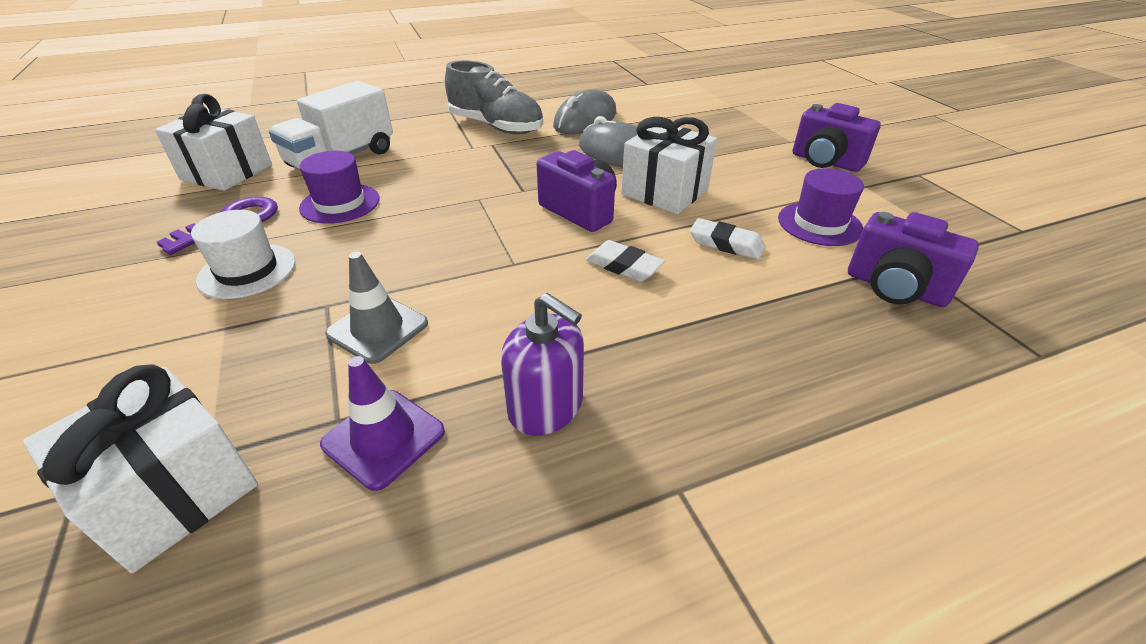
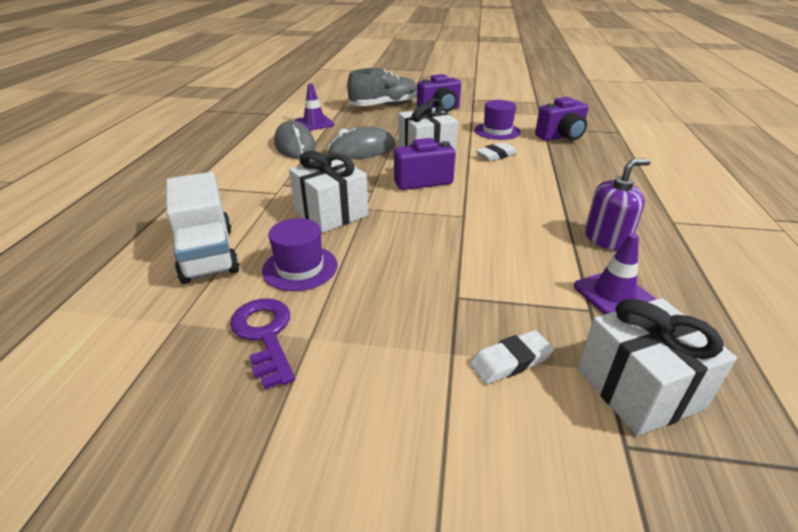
camera: 60 degrees left, 5 degrees down
(227, 172) = (132, 330): white gift -> white gift (331, 213)
(247, 271) = (370, 332): white hat -> none
(378, 329) = (503, 279): grey traffic cone -> none
(496, 127) = (254, 176): grey shoe -> grey shoe (384, 106)
(623, 266) = (495, 185): white eraser -> white eraser (510, 361)
(655, 110) = (314, 123): none -> purple traffic cone

